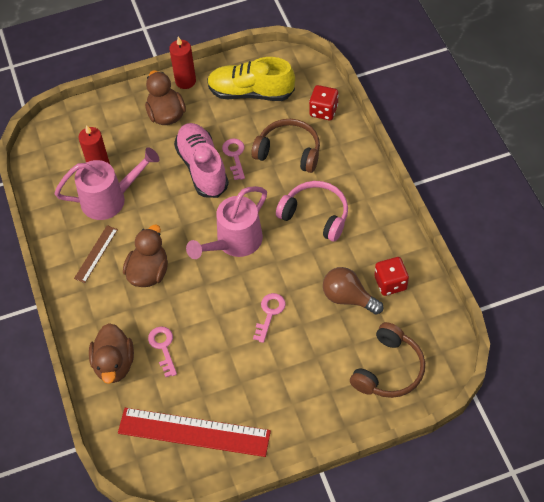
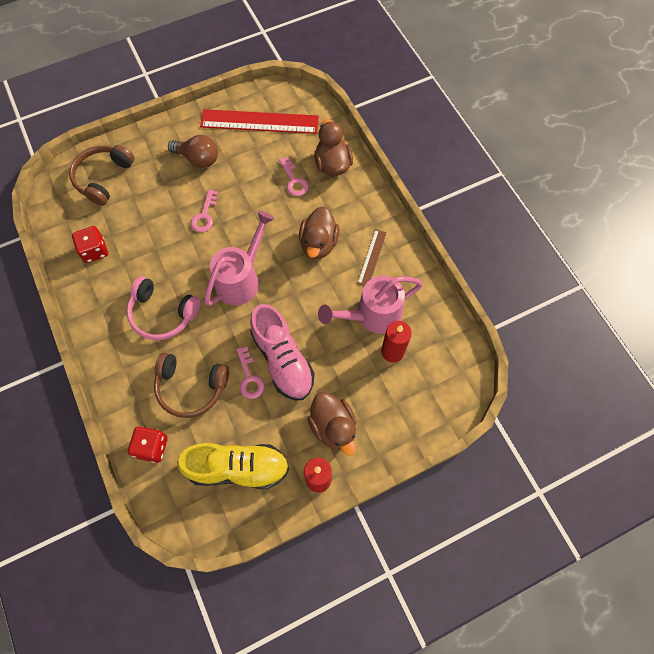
camera: 170 degrees right, 10 degrees up
(348, 298) = (134, 234): brown light bulb -> brown light bulb (198, 159)

